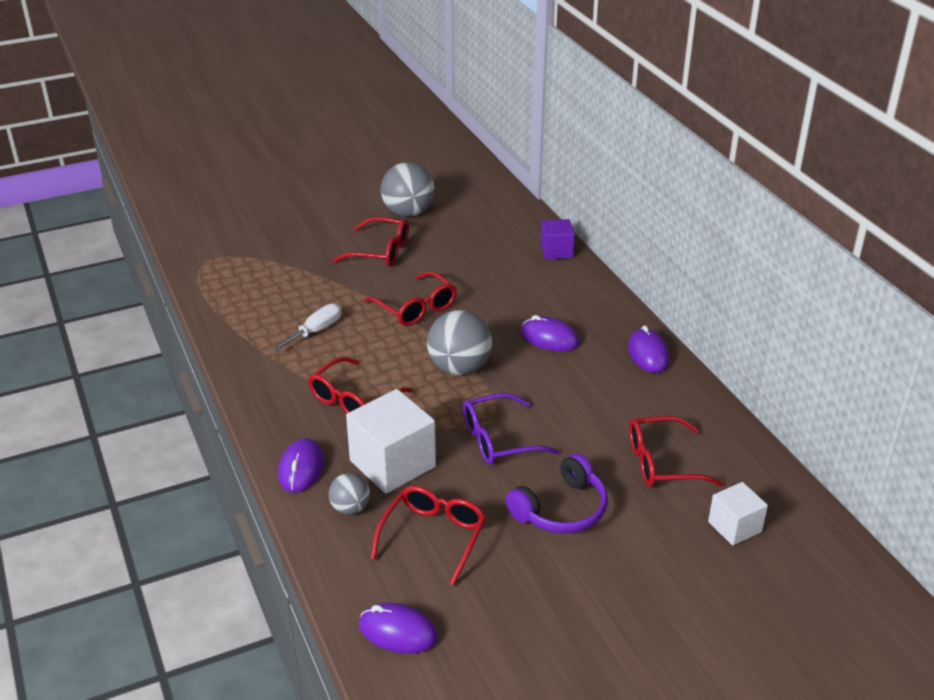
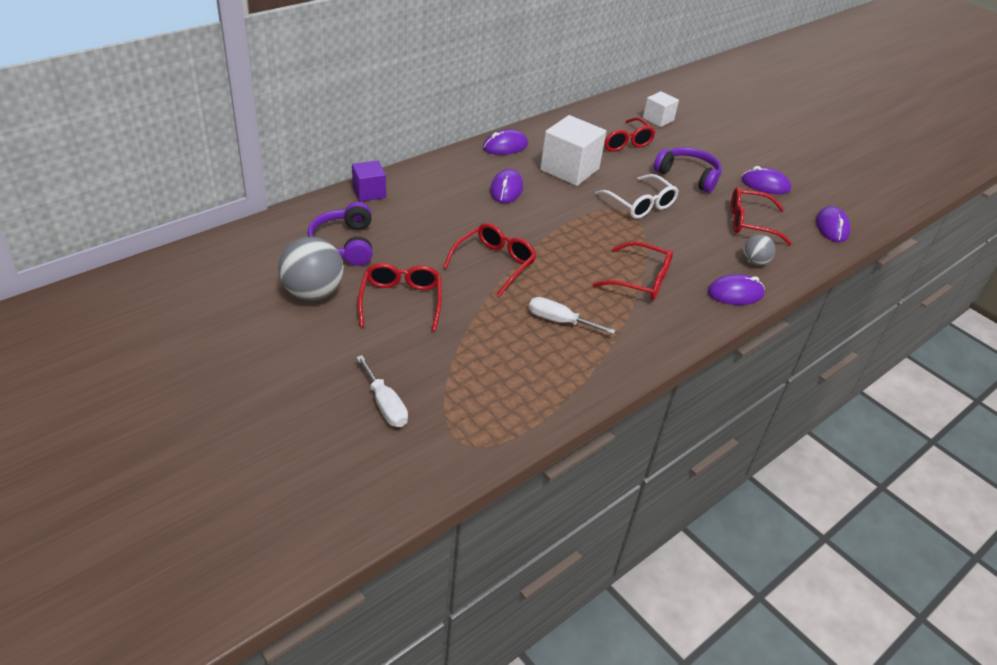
camera: 110 degrees left, 5 degrees up
(265, 232) = (385, 405): none -> white screwdriver
(392, 464) = (698, 249): white cube -> white cube (569, 169)
(459, 368) = (568, 230): grey ball -> none
(472, 231) = (344, 244): none -> purple headphones
(498, 440) = (640, 204): purple glasses -> white glasses
(526, 594) = (765, 185): none -> purple mouse

